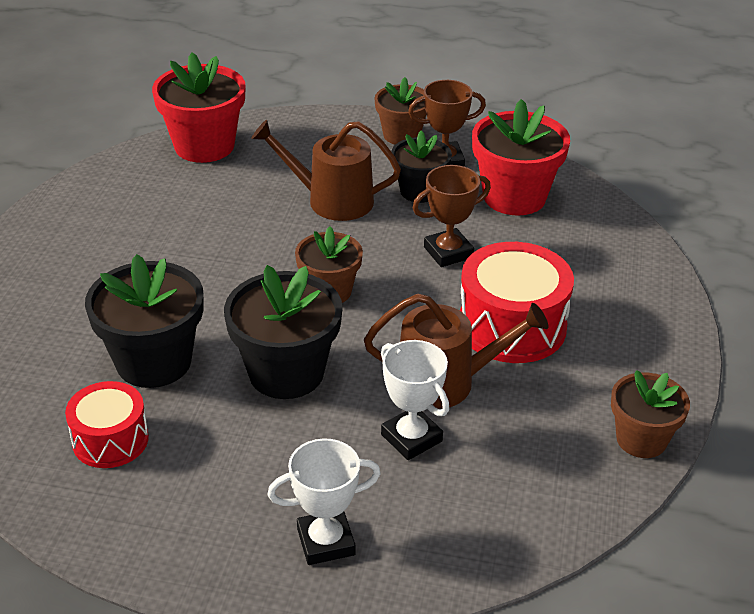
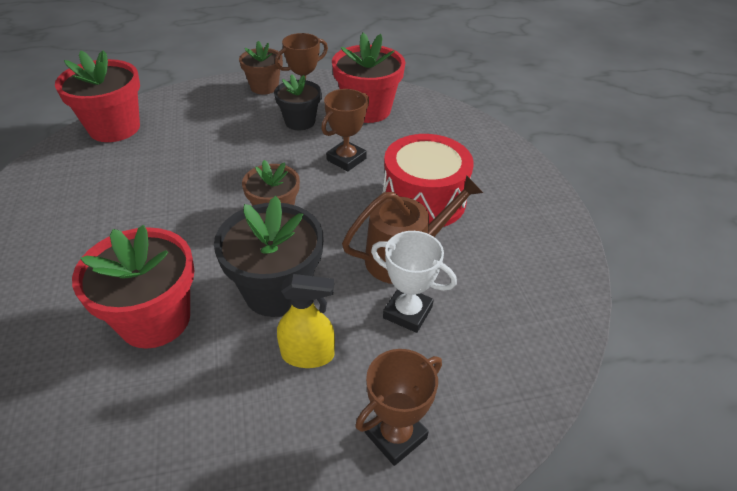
camera: 25 degrees left, 5 degrees up
(110, 440) = (147, 411): red drum -> none
(154, 362) = (155, 319): black flower pot -> red flower pot
(283, 443) = (308, 355): none -> yellow spray bottle
(326, 542) = (395, 435): white trophy -> brown trophy
(332, 200) = (239, 144): brown watering can -> none
(641, 439) = (564, 255): brown flower pot -> none

